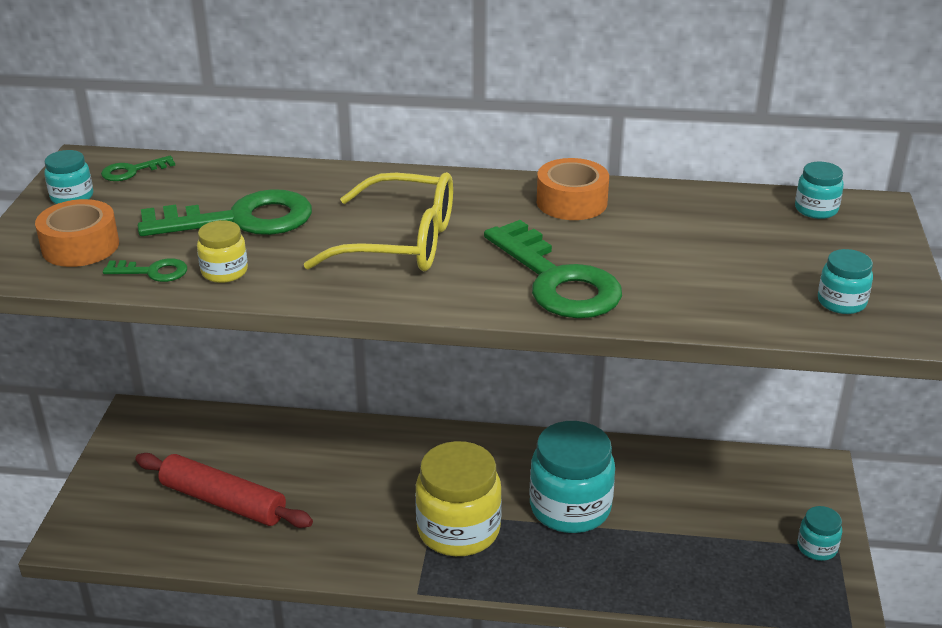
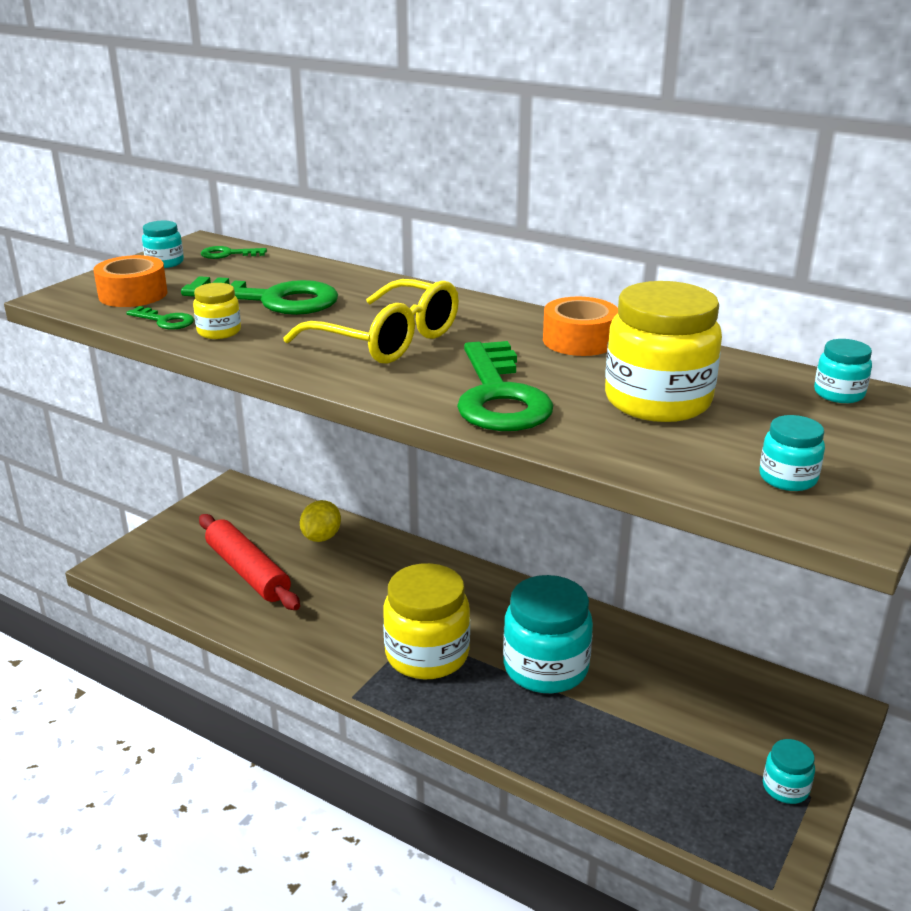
camera: 25 degrees right, 5 degrees down
(272, 442) = (321, 537): none -> yellow lemon
(688, 252) = (657, 401): none -> yellow jar

